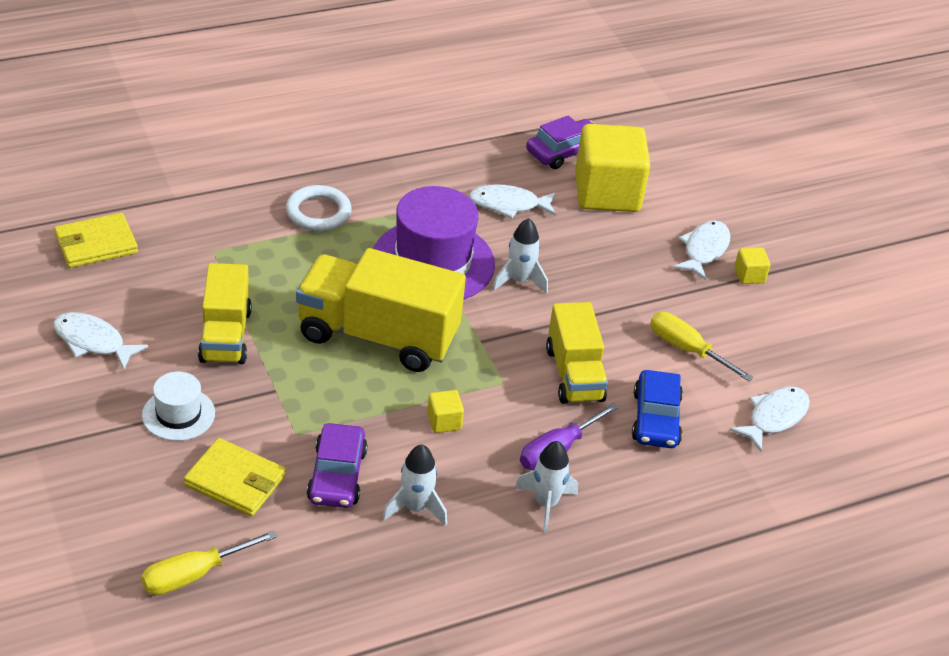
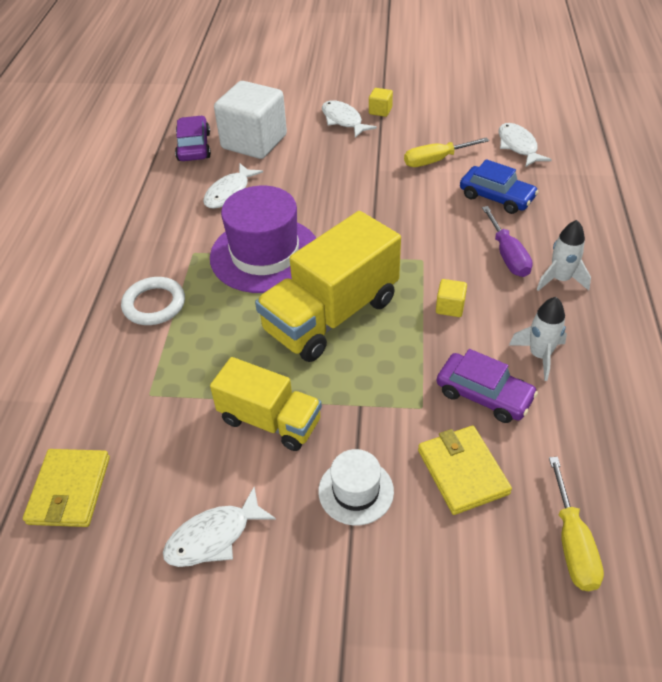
camera: 55 degrees left, 5 degrees up
(235, 481) = (462, 471): yellow wallet -> yellow wallet turned 75 degrees counterclockwise
(519, 281) = (317, 215): white rocket -> none
(574, 374) = (433, 220): yellow truck -> none
(607, 193) = (254, 142): yellow cube -> white cube

